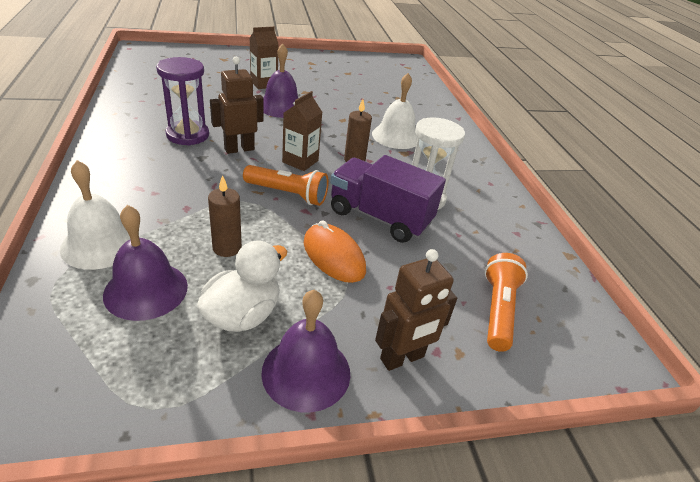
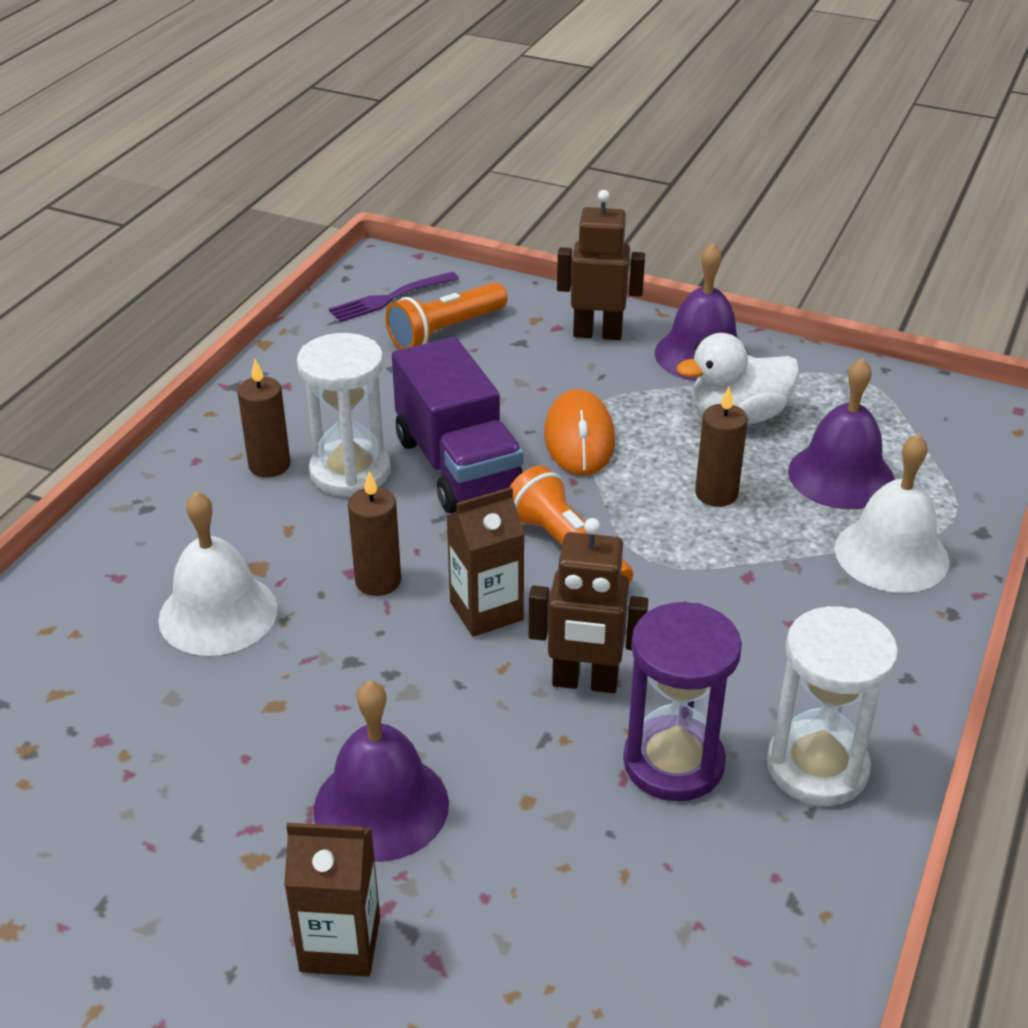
camera: 140 degrees left, 0 degrees up
(126, 146) = (817, 767): none -> white hourglass
(459, 190) = (269, 465): none -> brown candle
(568, 326) = (390, 298): none -> purple fork

